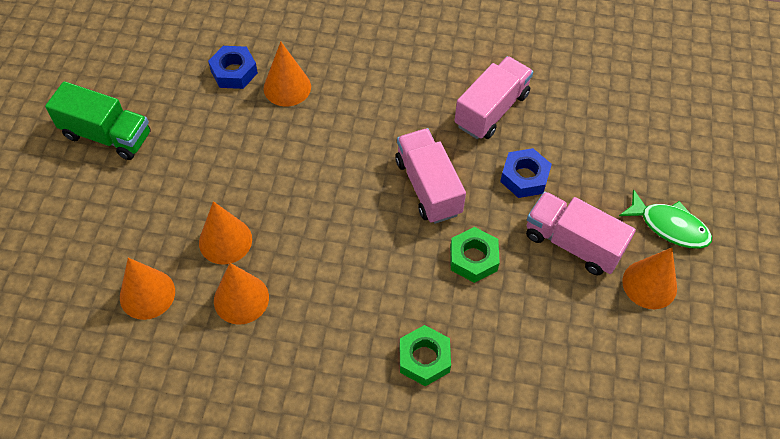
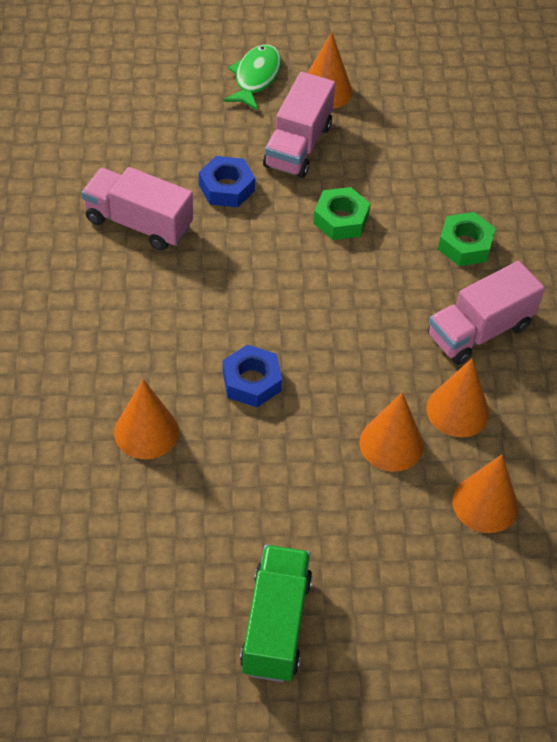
camera: 105 degrees left, 5 degrees down
(234, 72) = (132, 499): blue nut -> blue nut (251, 381)
(428, 187) = (262, 267): pink truck -> pink truck (479, 331)

